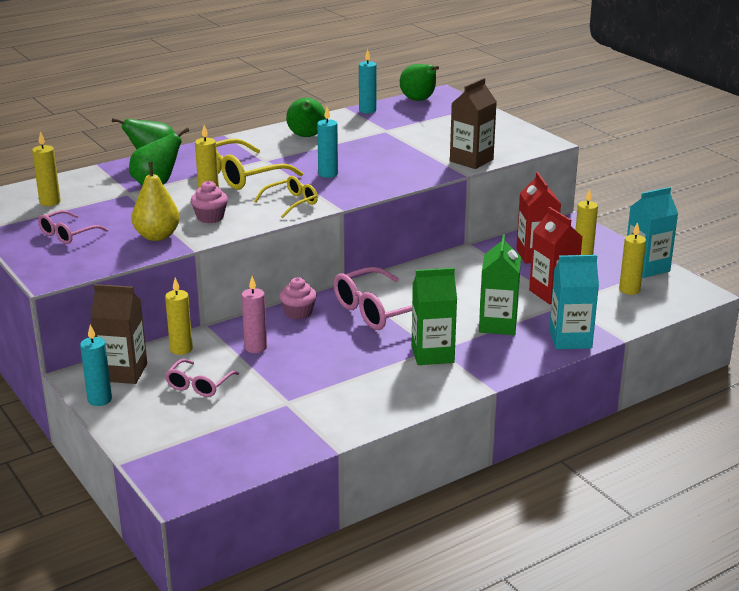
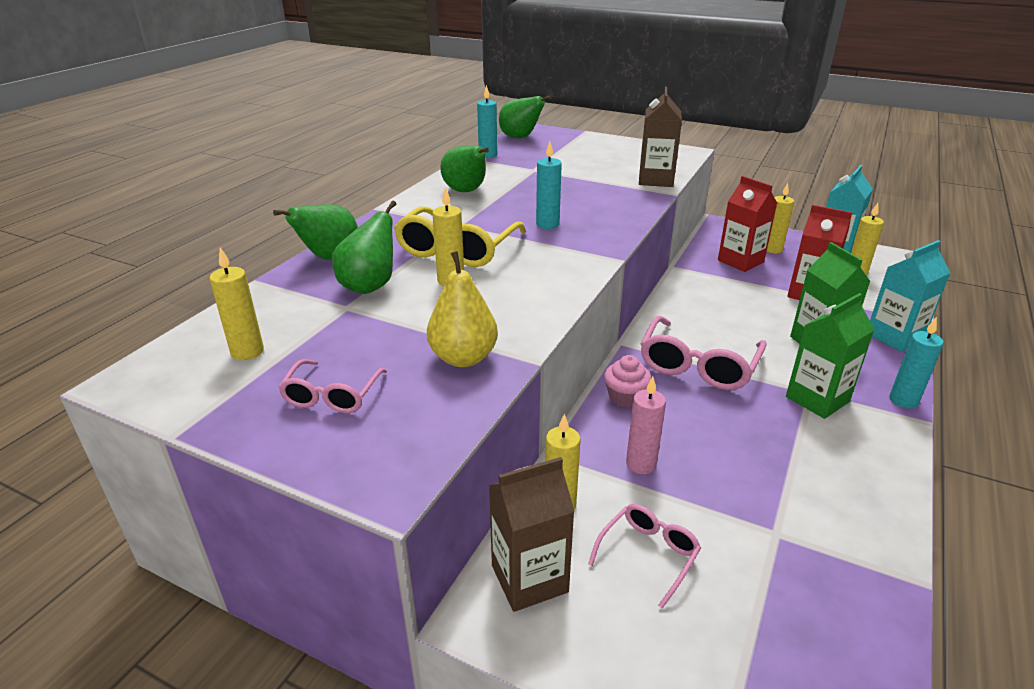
camera: 30 degrees left, 5 degrees up
(99, 400) = (551, 649): turquoise candle -> turquoise candle (903, 400)
(199, 385) = (648, 555): pink glasses -> pink glasses turned 135 degrees counterclockwise
(210, 217) = (494, 311): pink cupcake -> none
(291, 203) = (559, 266): yellow glasses -> none

